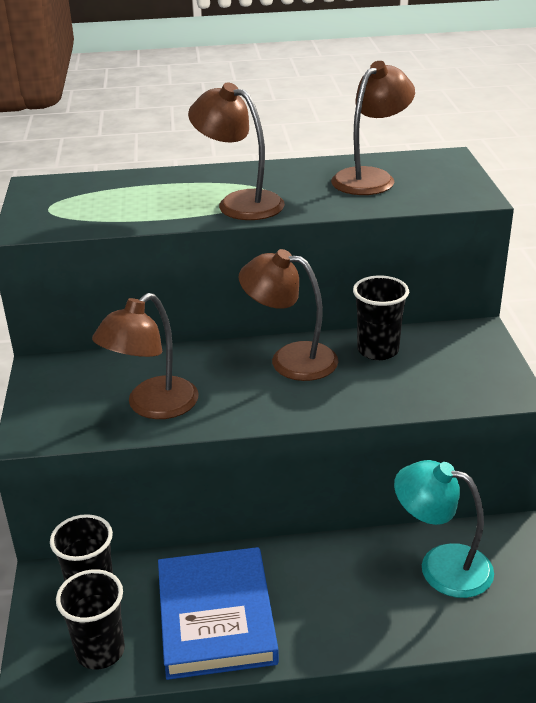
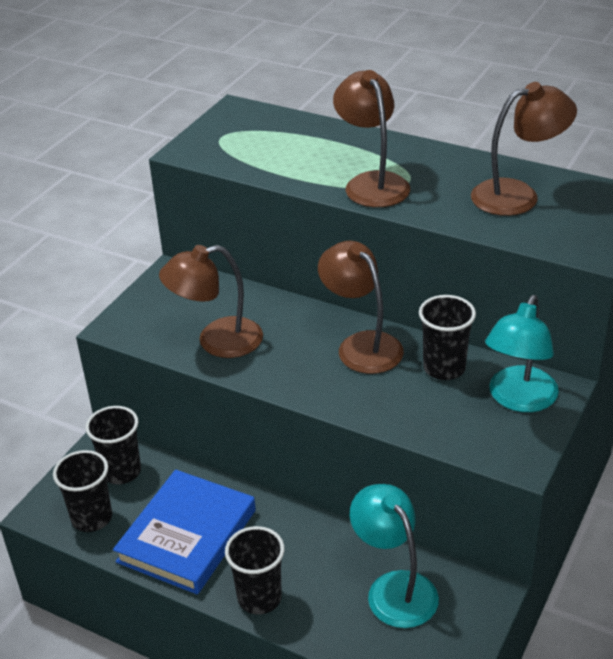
camera: 35 degrees right, 5 degrees up
(337, 636) = (259, 598): none -> black cup
(460, 350) = (518, 399): none -> turquoise lamp

